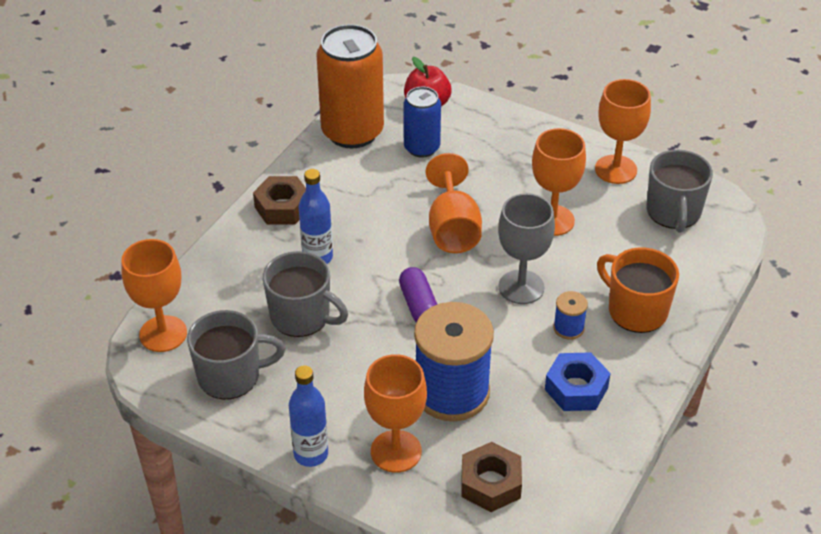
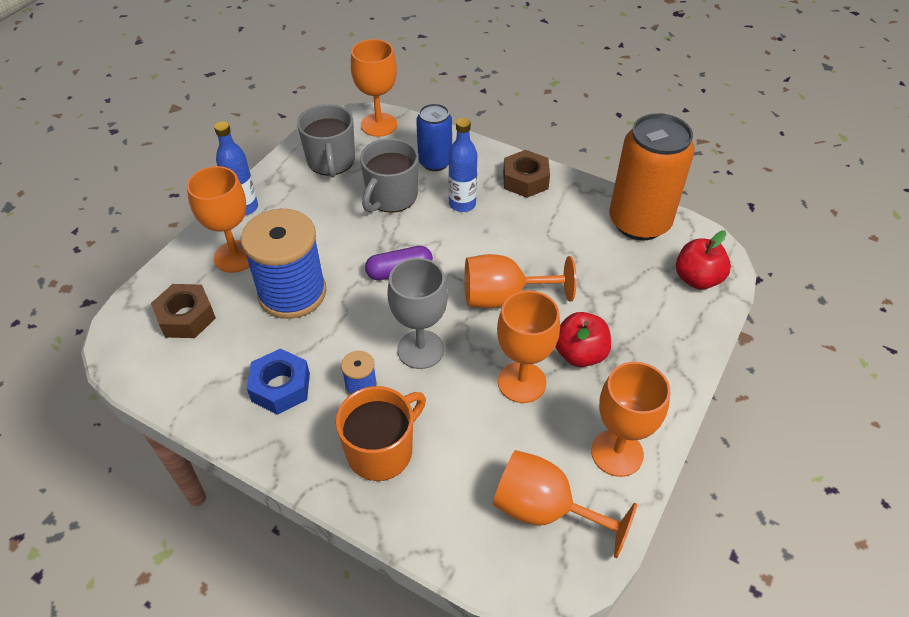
camera: 90 degrees right, 5 degrees up
(421, 148) = (625, 274): blue can -> blue can (435, 162)
(518, 183) = (580, 354): none -> red apple
(673, 212) = (545, 510): grey mug -> orange goblet

